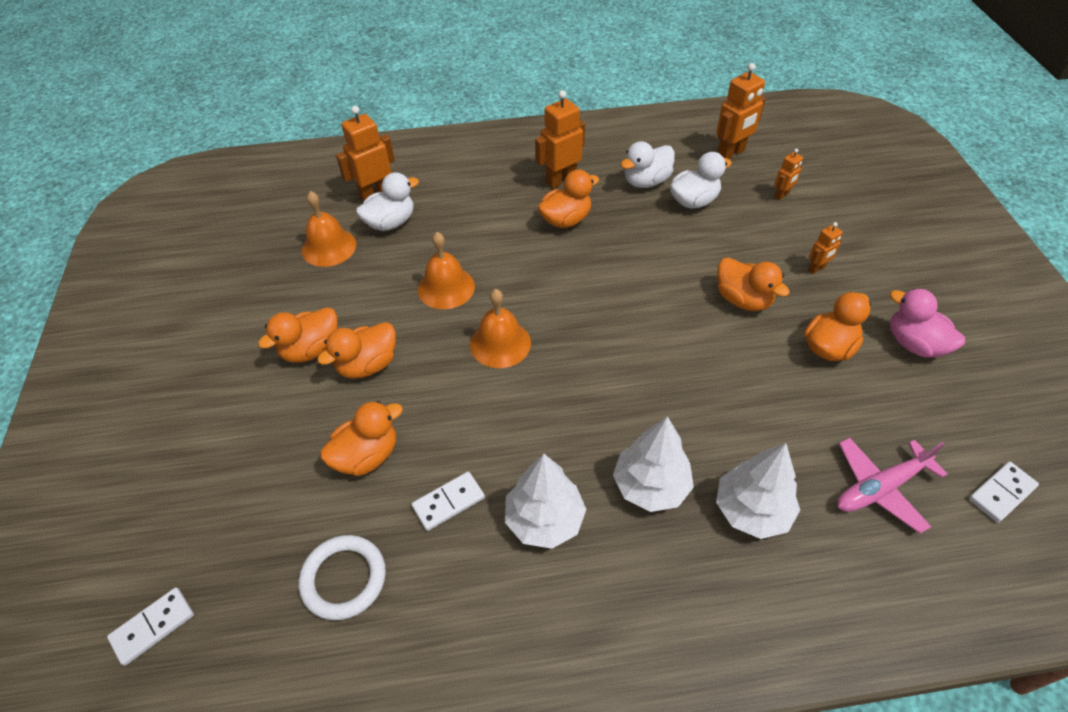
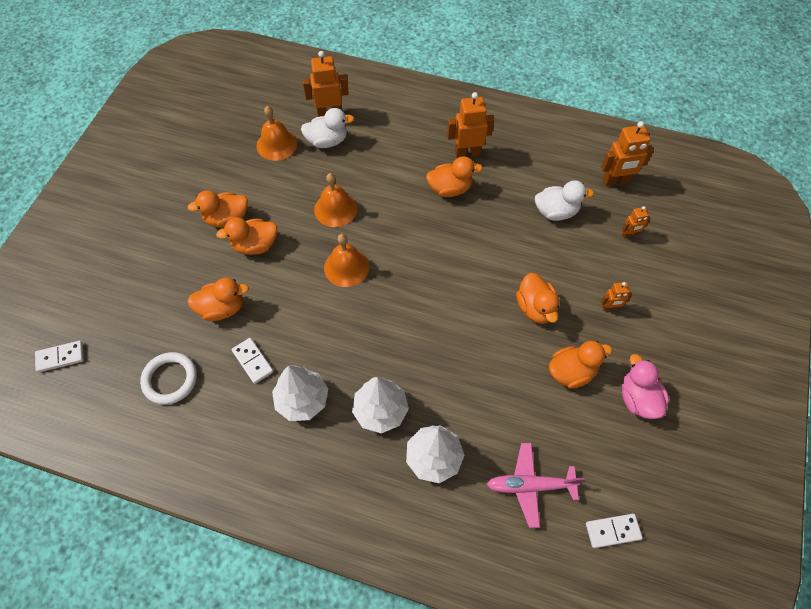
camera: 25 degrees right, 10 degrees up
(448, 502) = (253, 361): white domino -> white domino turned 60 degrees clockwise
(646, 181) = (531, 180): white duck -> none

